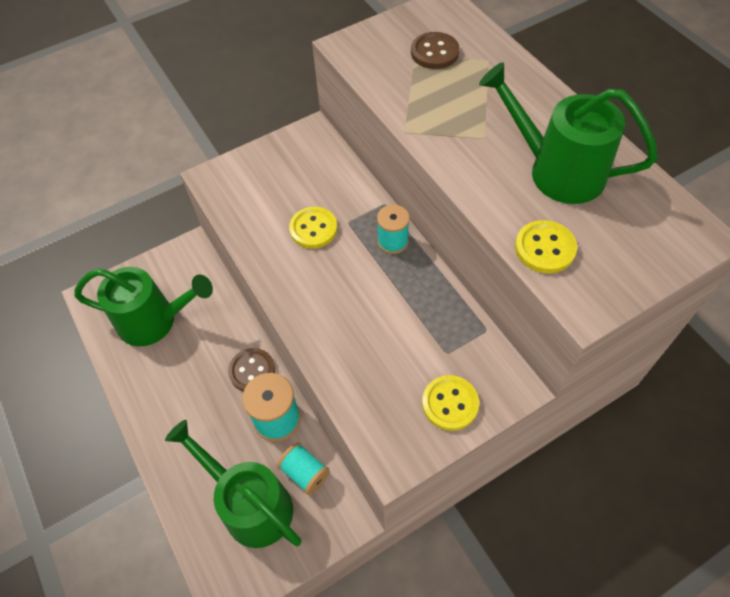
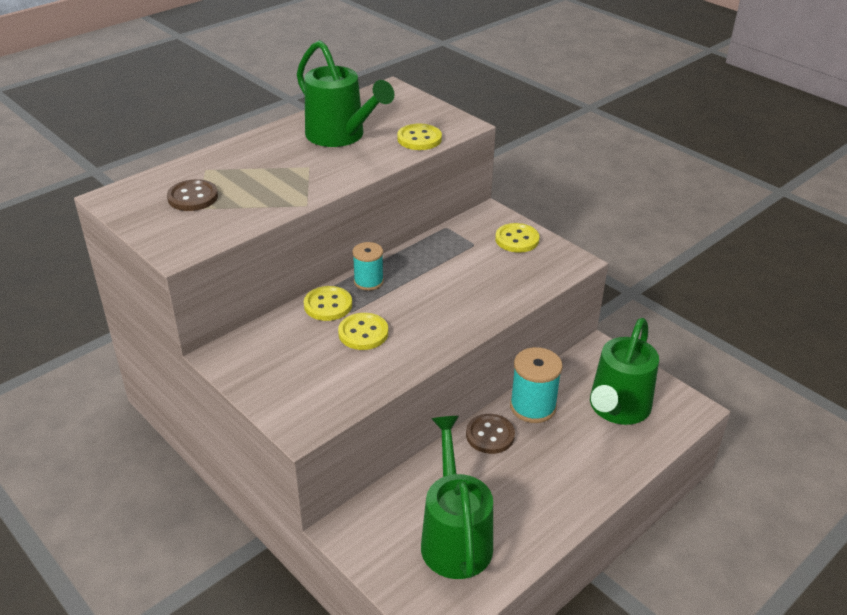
camera: 105 degrees left, 20 degrees down
(305, 473) = (574, 379): turquoise spool -> none
(362, 206) = (328, 305): none -> yellow button
(555, 170) = (341, 136): green watering can -> green watering can turned 60 degrees counterclockwise

